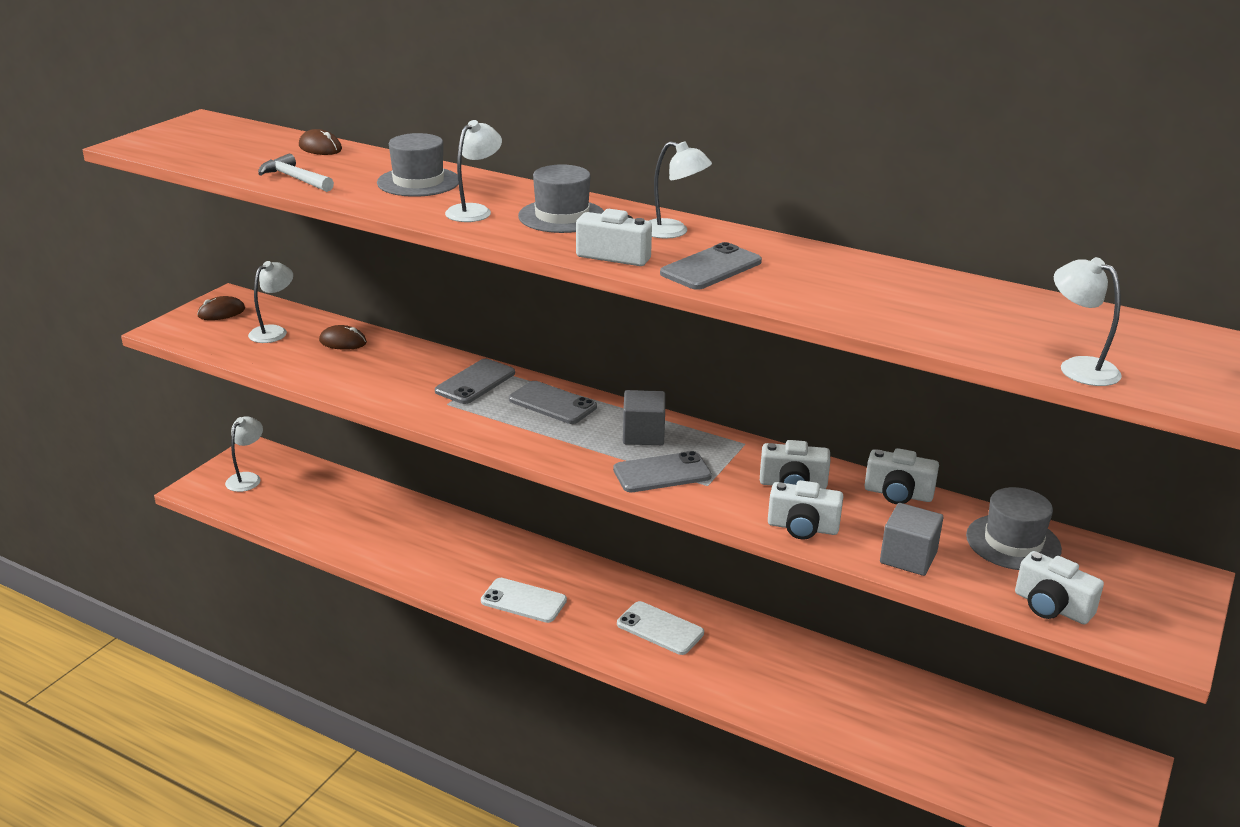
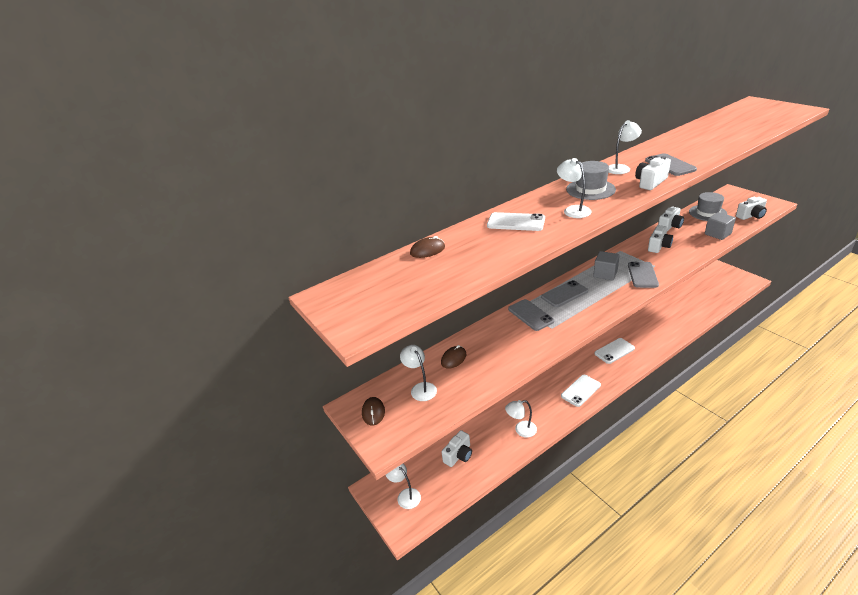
camera: 60 degrees left, 5 degrees up
(295, 179) = (486, 262): white hammer -> none
(418, 182) = (516, 222): grey hat -> white phone
(802, 528) = (694, 250): white camera -> white camera (458, 455)
(1078, 367) = (774, 123): white lamp -> white lamp (521, 430)

